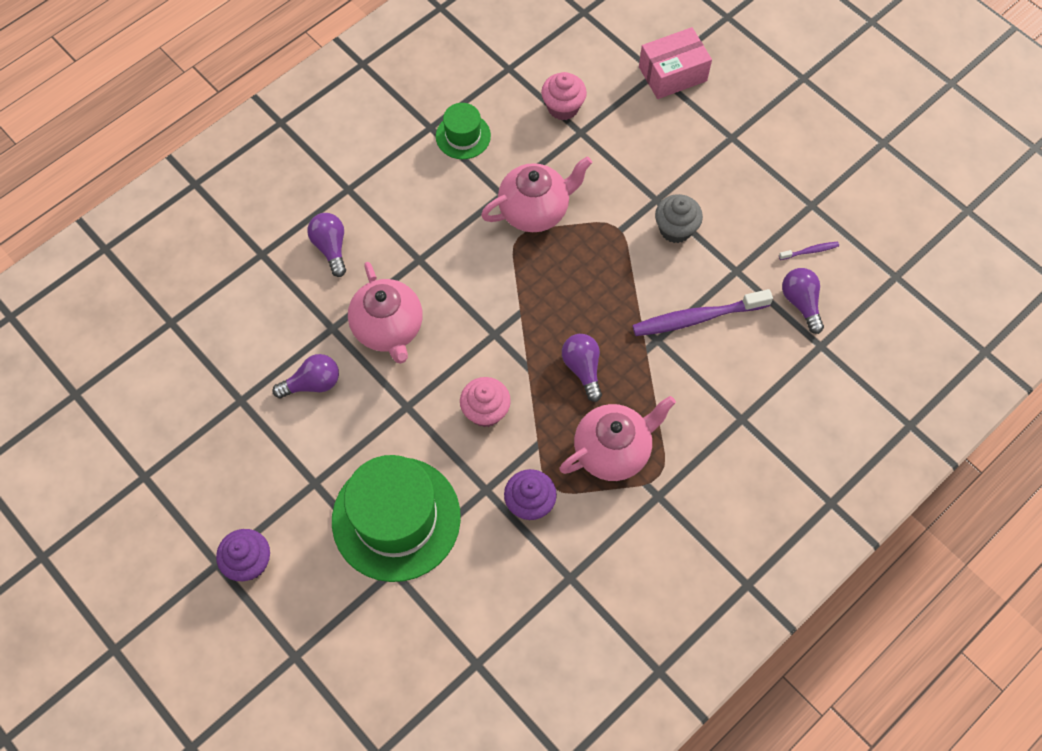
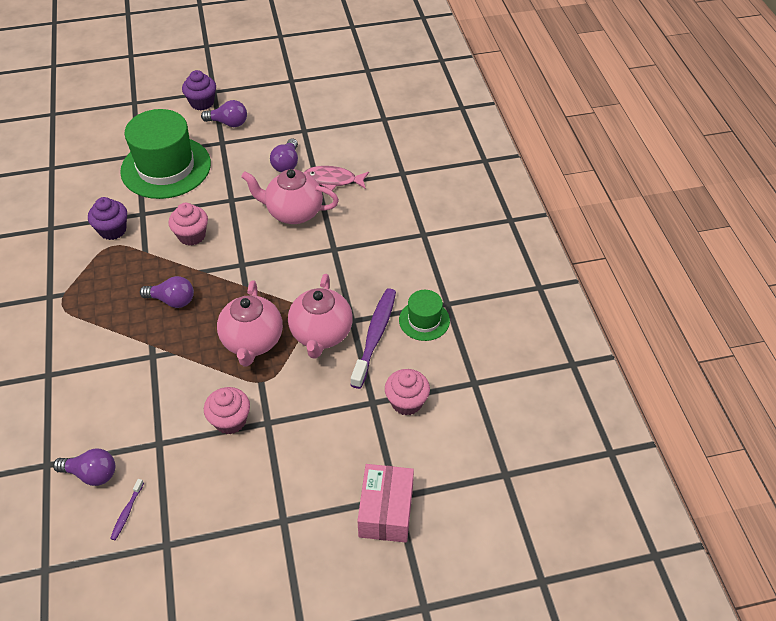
camera: 120 degrees right, 15 degrees down
(313, 318) = (333, 180): none -> pink fish
(331, 247) = (380, 207): purple light bulb -> purple light bulb (228, 123)
(613, 450) = (101, 288): pink teapot -> pink teapot (252, 342)
(675, 229) = (230, 421): grey cupcake -> pink cupcake
(697, 318) = (145, 391): purple toothbrush -> purple toothbrush (375, 336)

